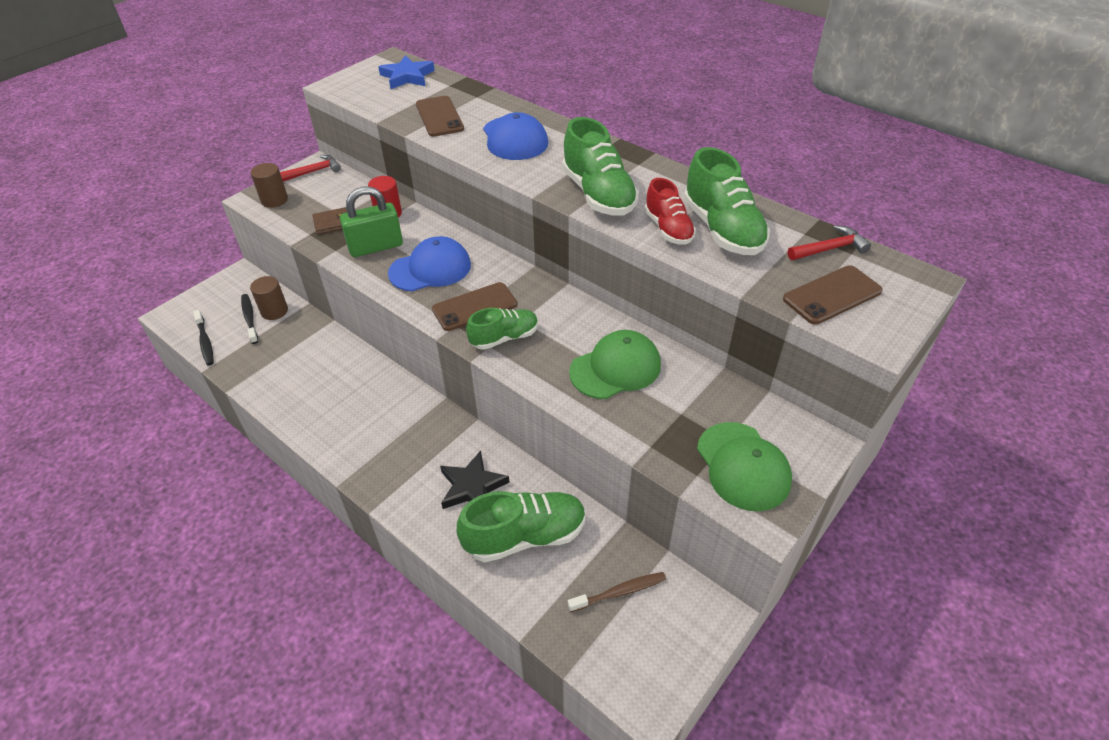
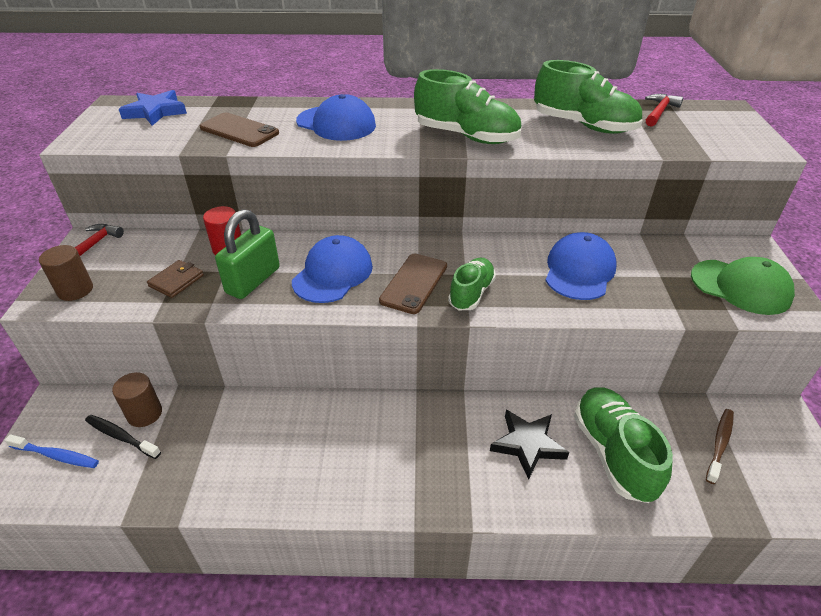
camera: 40 degrees left, 5 degrees down
(205, 342) = (88, 491): black toothbrush -> none
(210, 309) = (56, 455): none -> blue toothbrush
(525, 536) = (613, 453): green shoe -> green shoe turned 45 degrees counterclockwise
(615, 368) = (579, 270): green cap -> blue cap
(668, 229) = (550, 138): red shoe -> none
(832, 295) = (705, 135): brown phone -> none

